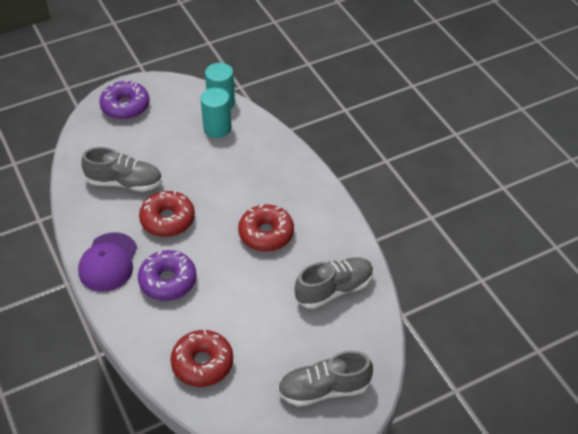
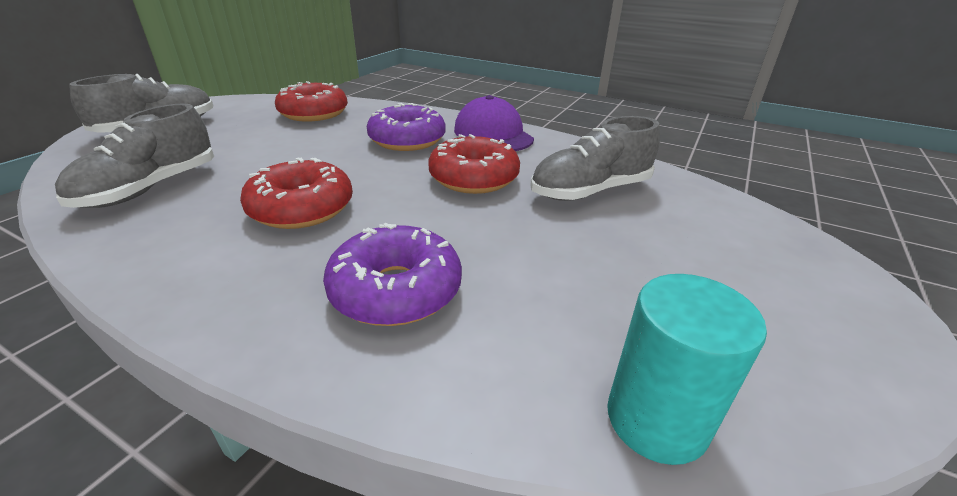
camera: 145 degrees right, 15 degrees down
(125, 106) = (804, 290): purple donut -> purple donut (396, 290)
(217, 128) = (571, 337): turquoise cylinder -> none

